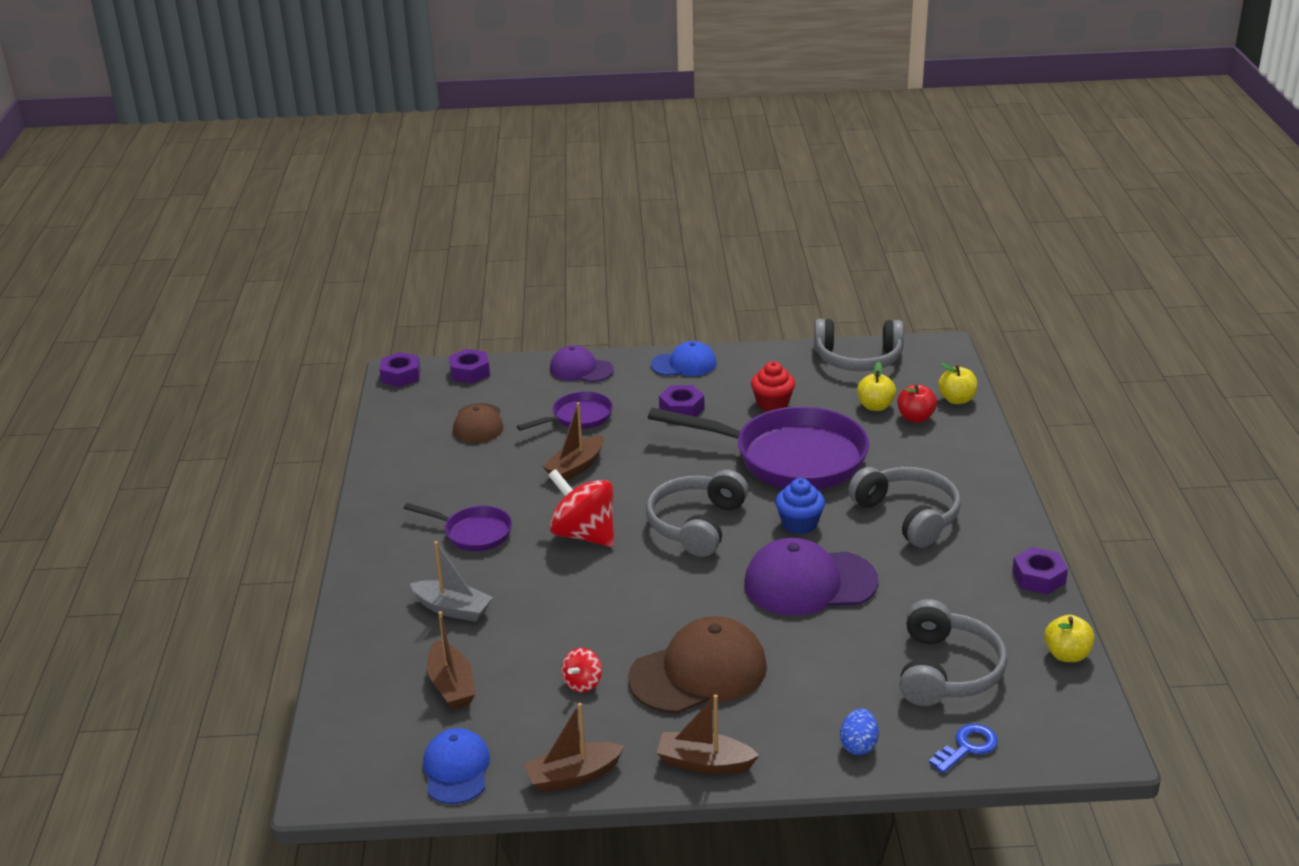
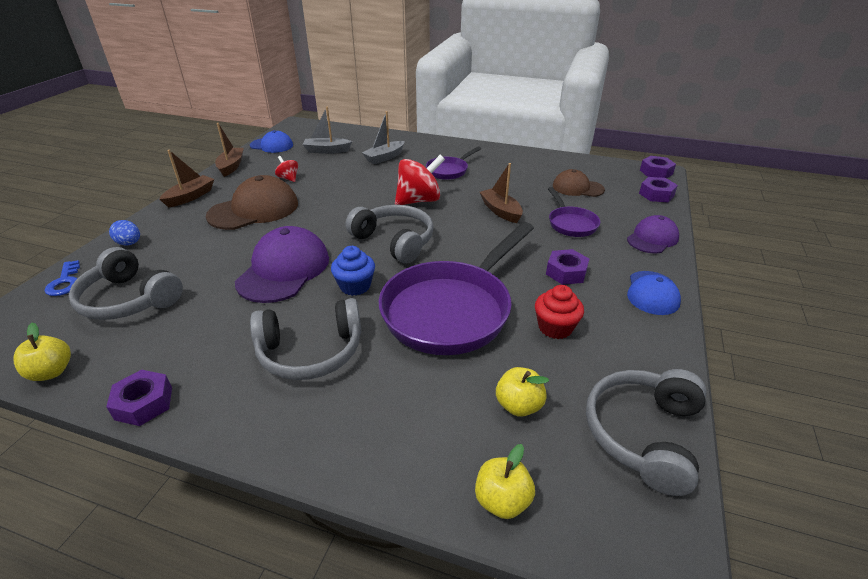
camera: 110 degrees right, 5 degrees up
(451, 685) = (327, 151): brown boat -> grey boat
(698, 672) = (254, 210): brown cap -> brown cap turned 120 degrees counterclockwise
(915, 418) = (477, 433): red apple -> none

